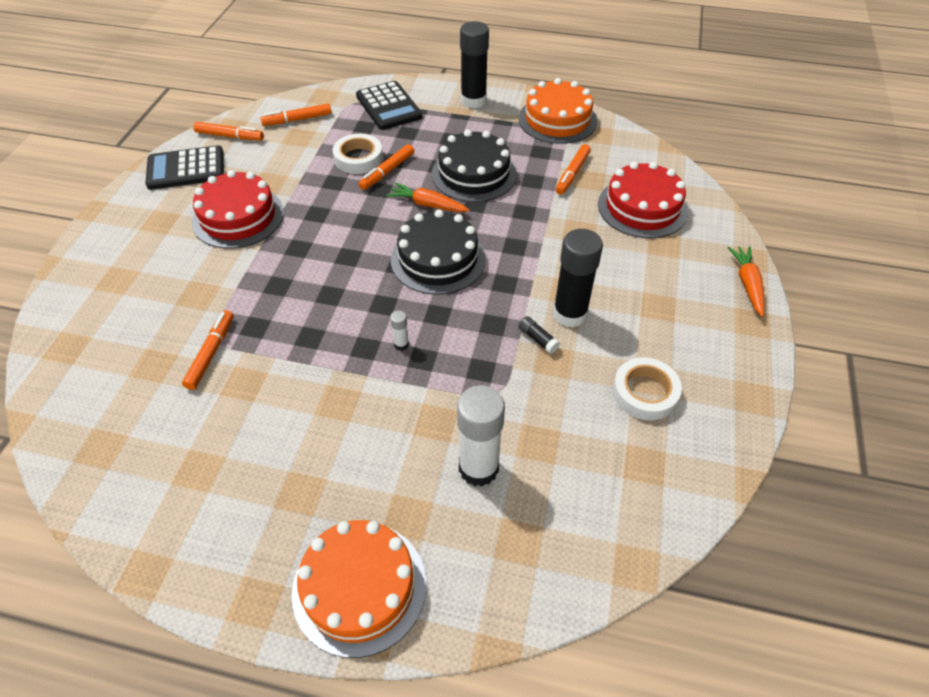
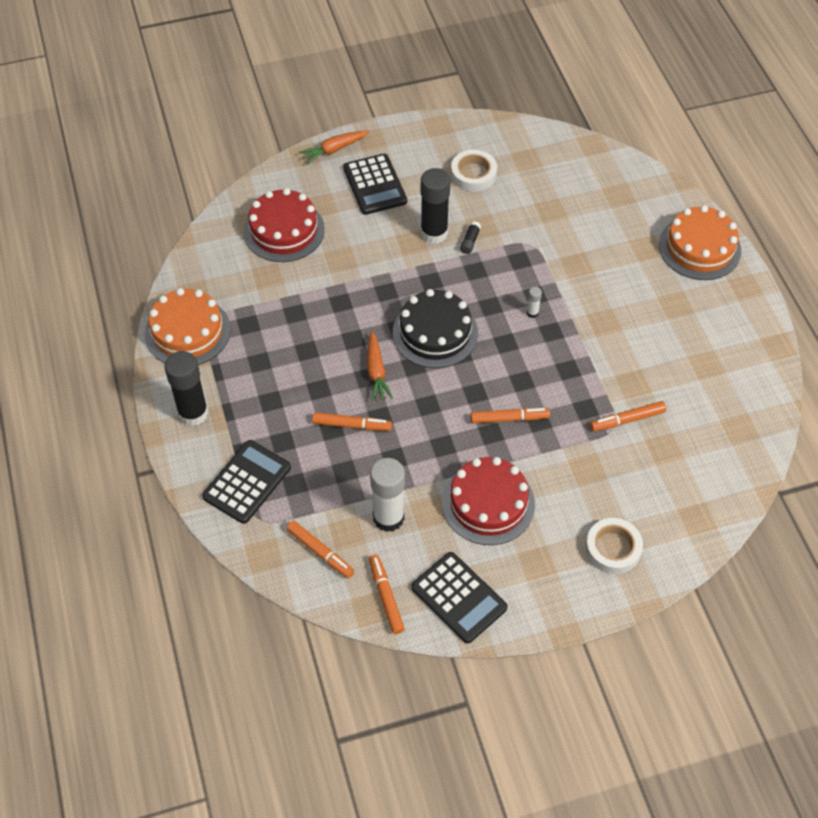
camera: 120 degrees left, 5 degrees up
(358, 158) = (347, 459): white tape -> white tape (613, 548)
(474, 174) = (312, 359): black cake -> none
(478, 468) = (590, 230): white glue stick -> white glue stick (388, 517)
(572, 174) = (267, 290): orange marker -> orange marker (509, 418)
(672, 296) = (375, 185): none -> black calculator

